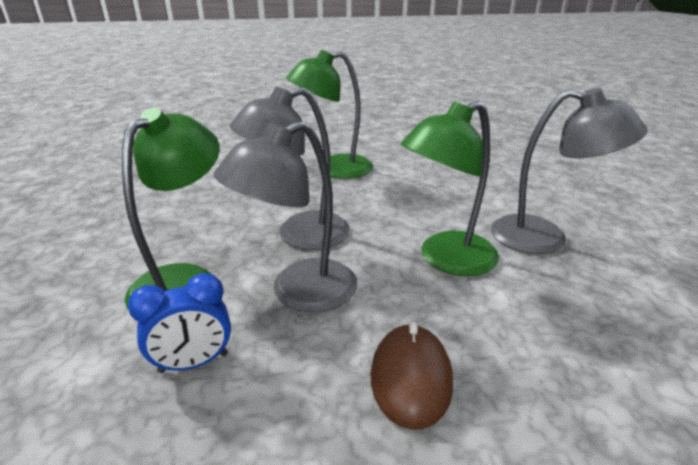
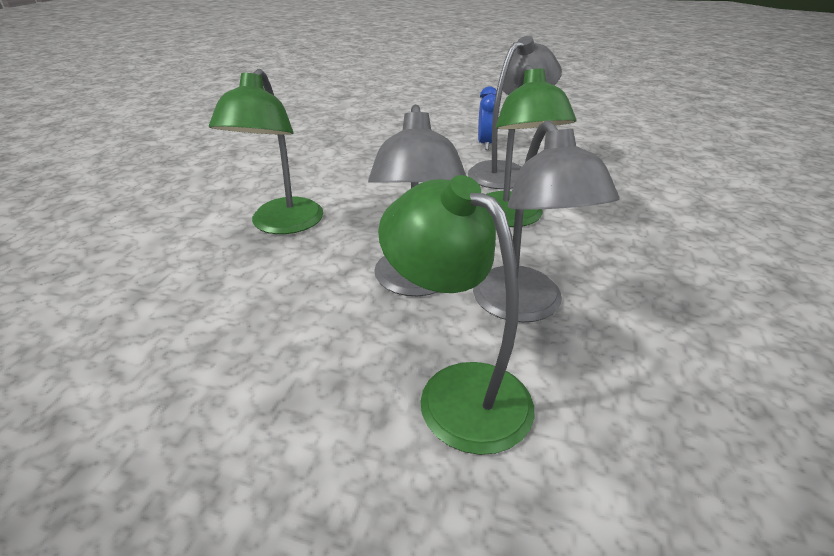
camera: 65 degrees left, 5 degrees up
(193, 363) = (613, 400): blue clock -> blue clock (486, 144)
(411, 378) = (651, 278): brown mouse -> none

